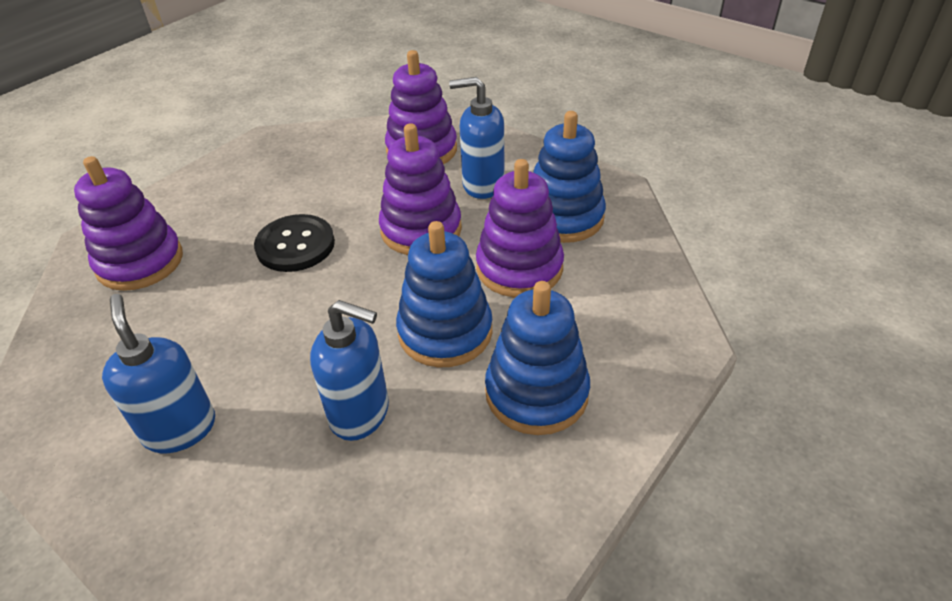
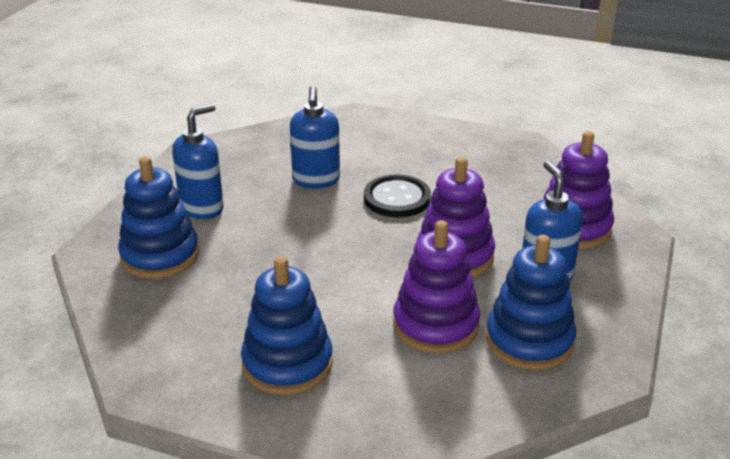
camera: 70 degrees right, 10 degrees down
(140, 262) = (342, 140): purple stacking toy -> none
(360, 413) = (237, 278): blue soap dispenser -> blue soap dispenser (316, 180)
(445, 332) = (335, 299): blue stacking toy -> blue stacking toy (160, 255)

